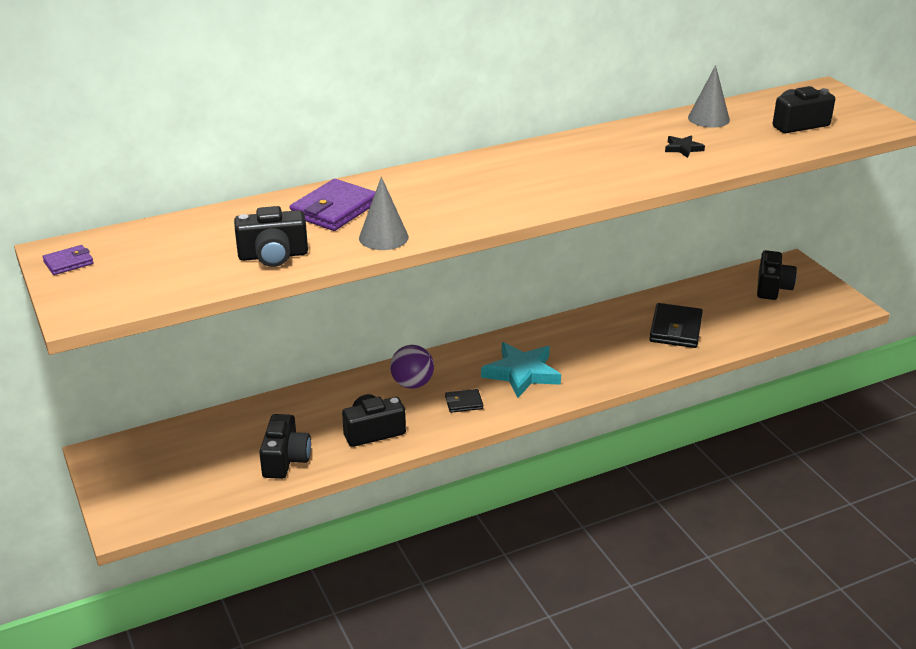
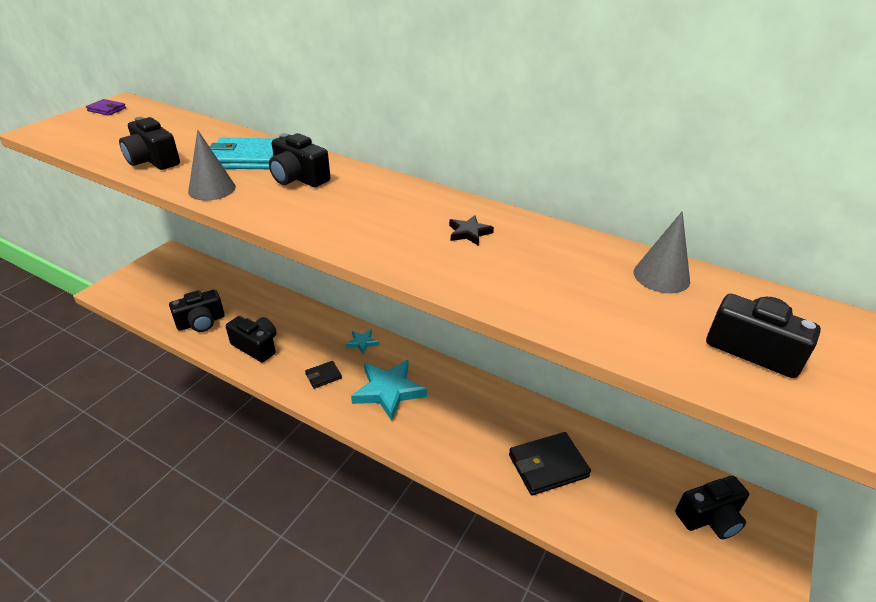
camera: 55 degrees right, 5 degrees up
(334, 210) = (246, 158): purple wallet -> turquoise wallet
(412, 195) = (299, 178): none -> black camera
(412, 384) = (328, 339): purple ball -> none
(439, 366) = (362, 342): none -> turquoise star
(464, 403) = (323, 376): black wallet -> black wallet turned 75 degrees counterclockwise
(683, 148) = (560, 281): black star -> black star (469, 233)

